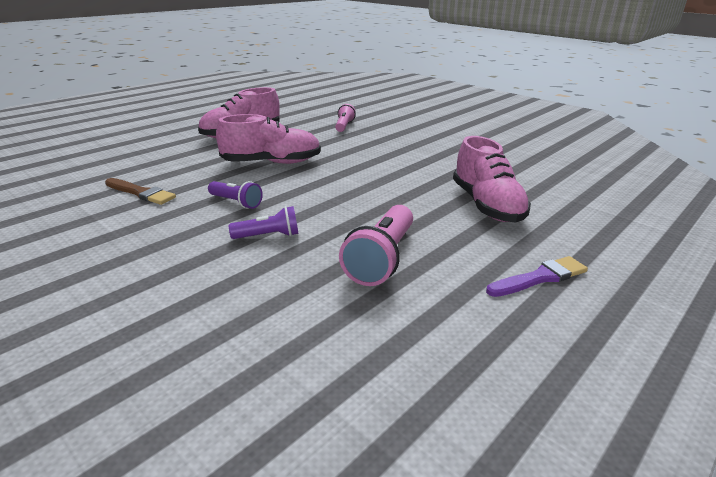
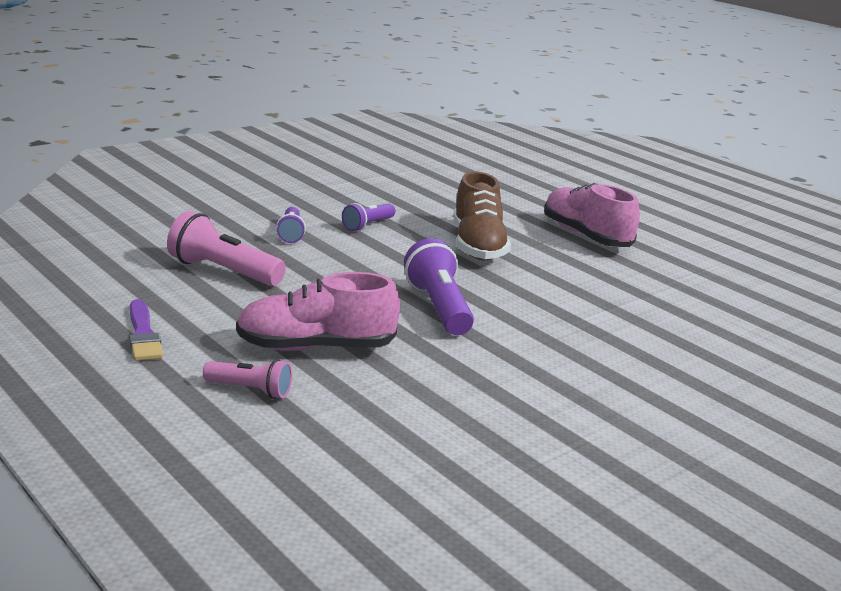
camera: 95 degrees right, 5 degrees down
(141, 193) = (401, 193): brown brush -> none
(272, 163) = (478, 246): pink shoe -> brown shoe
(344, 126) = (642, 302): pink flashlight -> pink flashlight (250, 390)
(391, 172) = (439, 307): none -> purple flashlight

